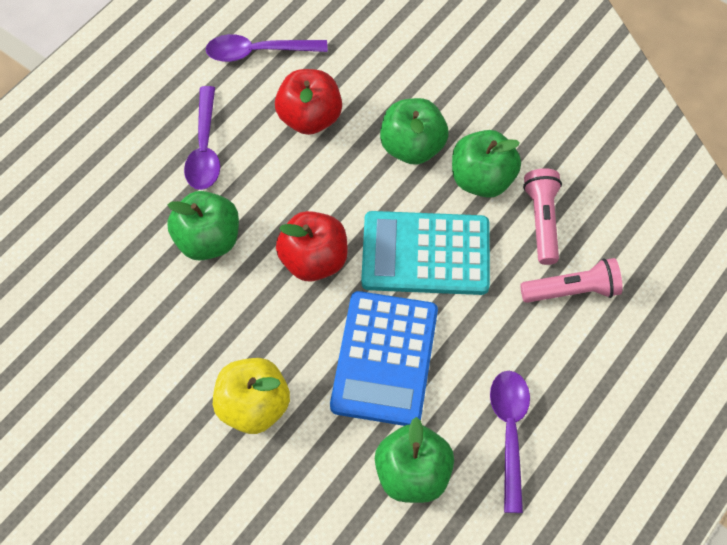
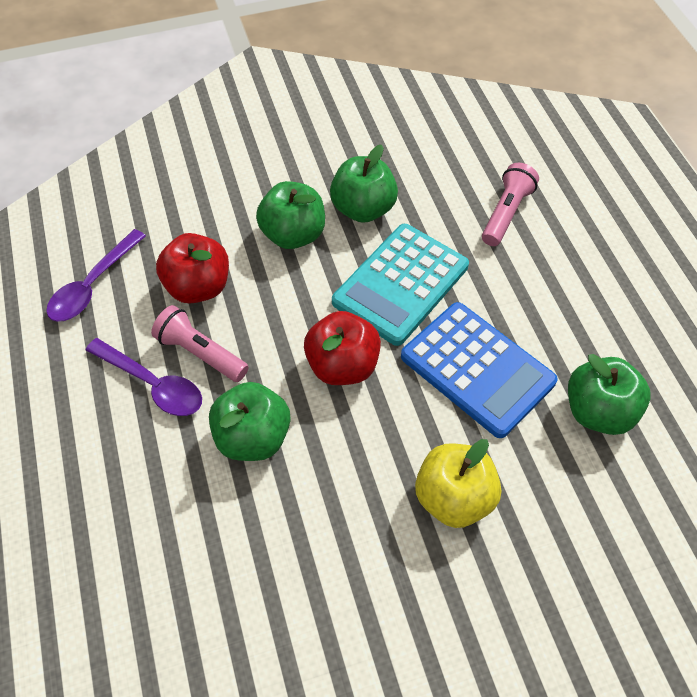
camera: 55 degrees left, 5 degrees down
(509, 432) = (601, 323): purple spoon -> none
(542, 221) = (431, 195): pink flashlight -> pink flashlight (201, 353)

